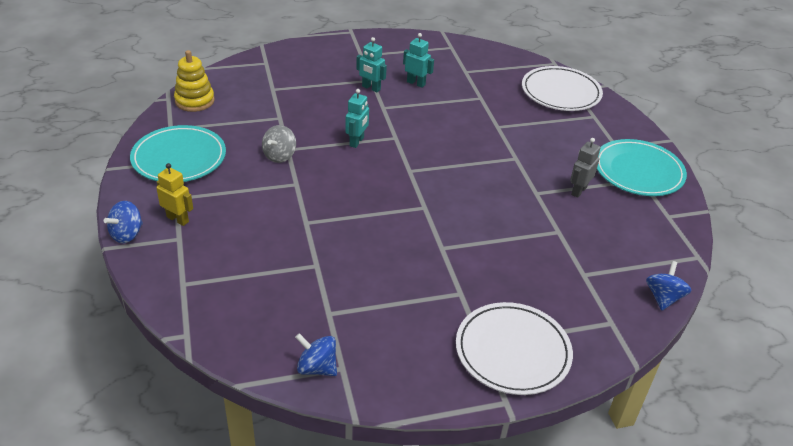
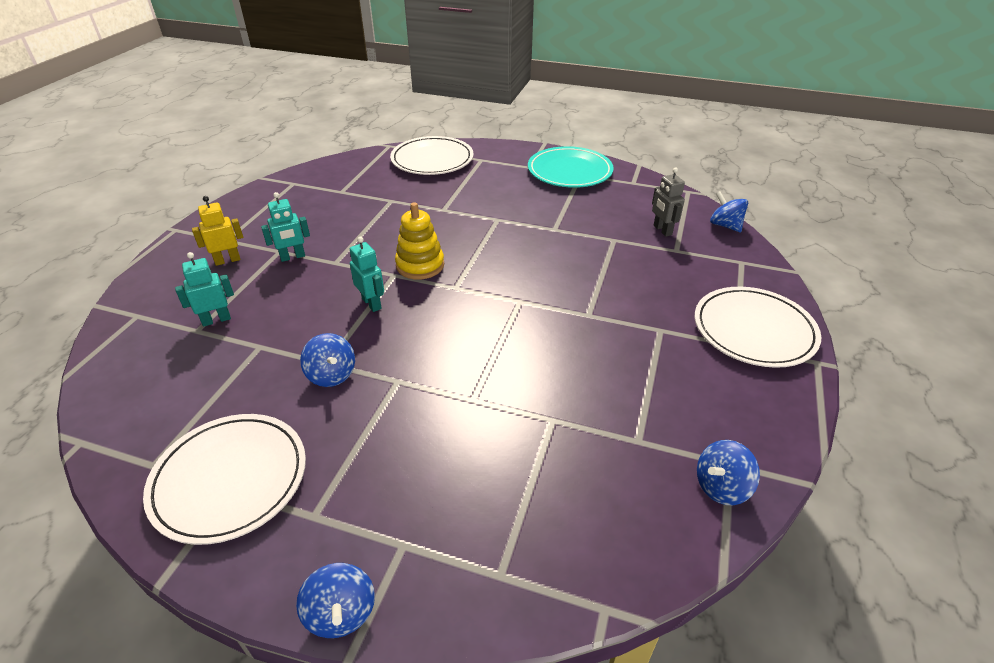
camera: 55 degrees left, 0 degrees up
(178, 219) = (361, 531): yellow robot -> yellow robot (227, 260)
(179, 158) = (230, 479): turquoise plate -> white plate
(194, 101) = (124, 414): yellow stacking toy -> yellow stacking toy (420, 265)
(279, 156) = (331, 375): grey spinning top -> blue spinning top
(416, 83) = (322, 226): turquoise robot -> turquoise robot (216, 320)
(578, 191) = (570, 207): grey robot -> grey robot (662, 230)

